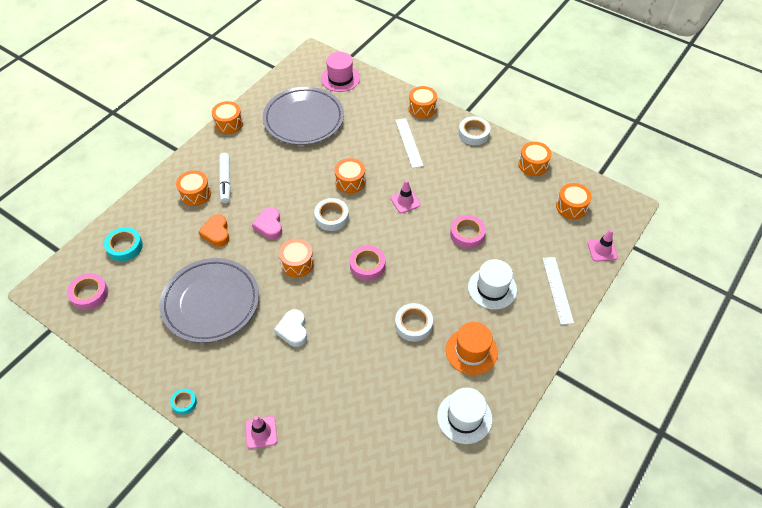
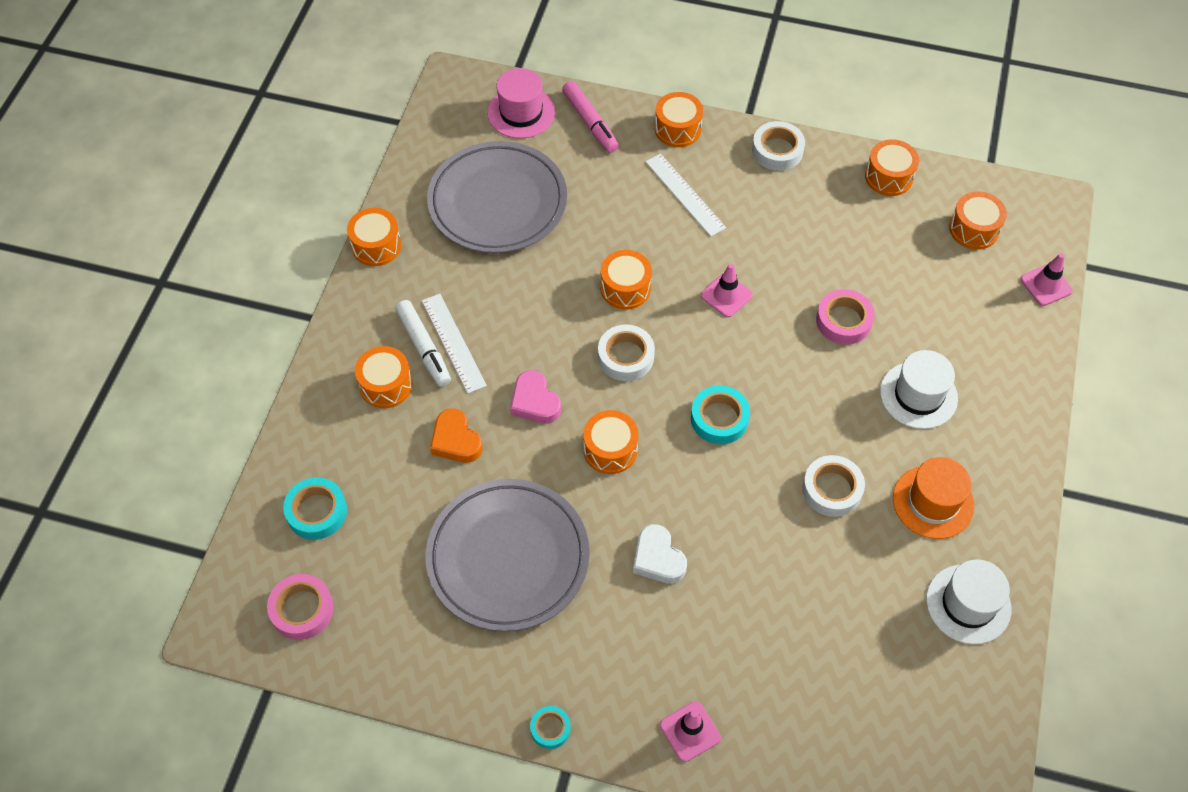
camera: 20 degrees left, 5 degrees up
(367, 265) = (719, 418): pink tape -> turquoise tape
(375, 92) = (590, 122): none -> pink marker
(557, 290) = (1010, 367): white ruler -> white ruler (453, 342)

